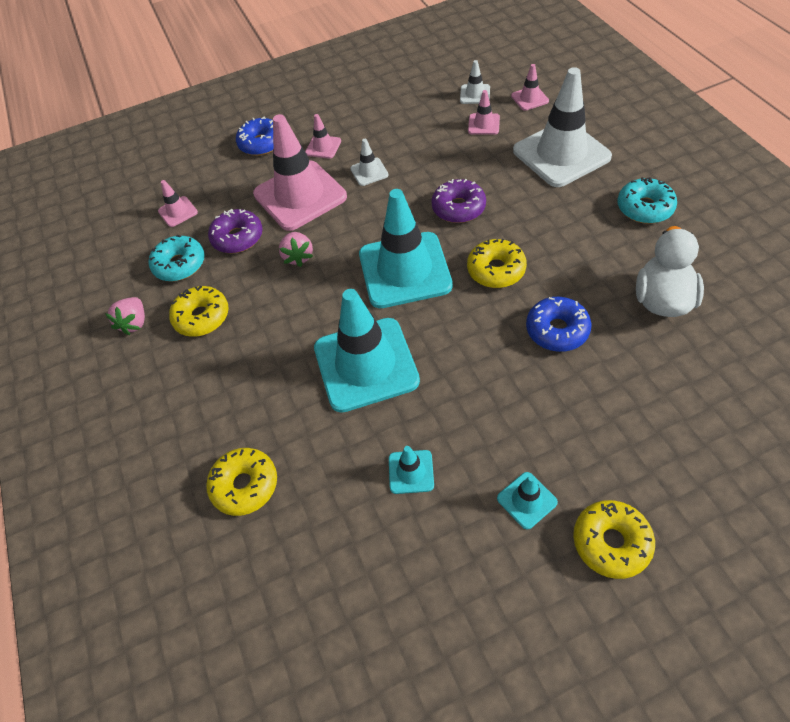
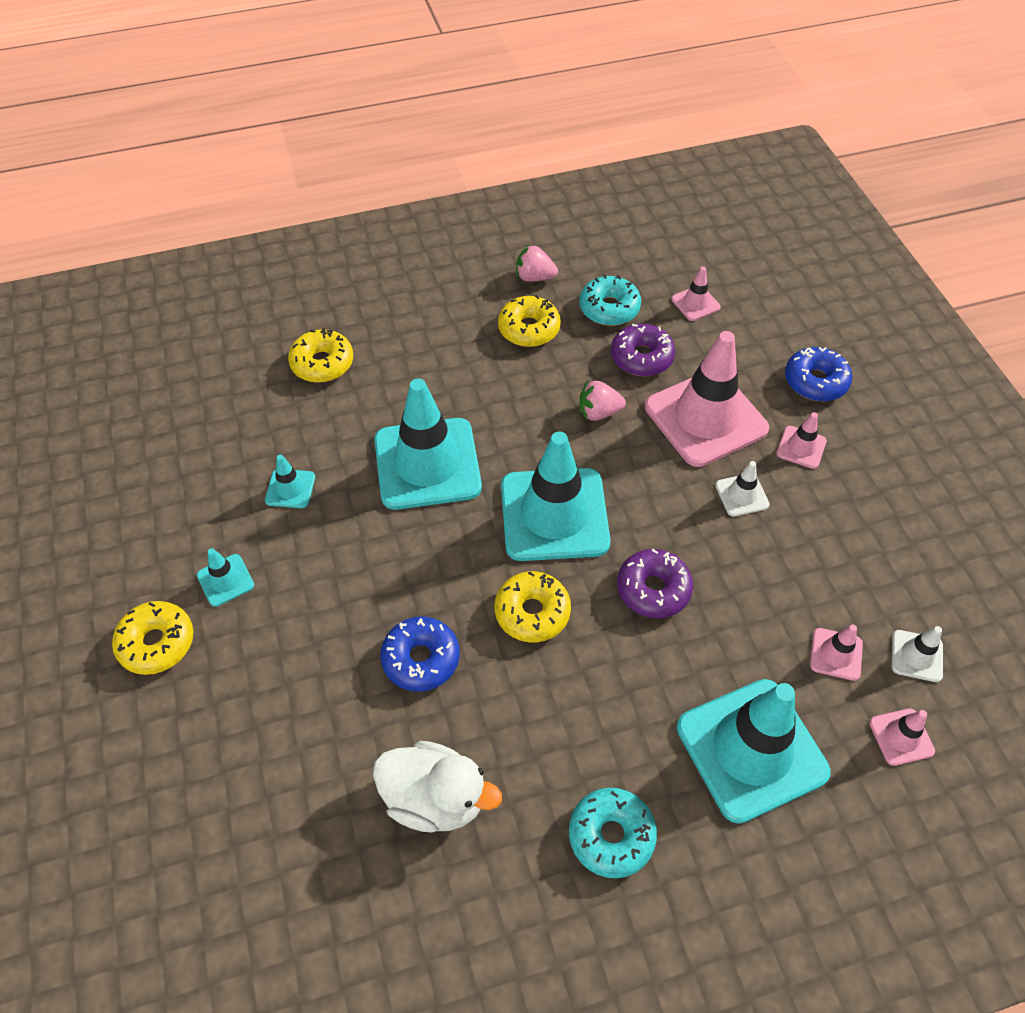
camera: 90 degrees right, 0 degrees up
(561, 154) = (751, 749): white traffic cone -> turquoise traffic cone

